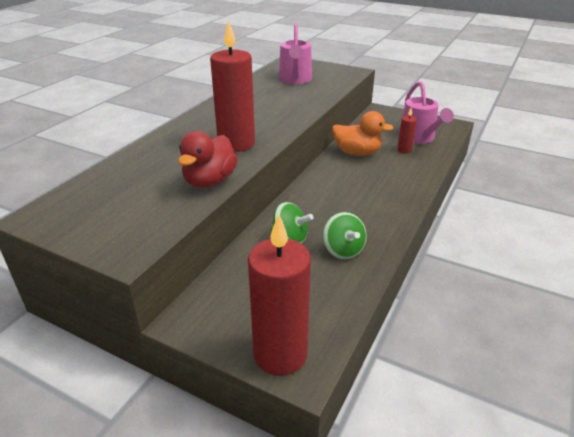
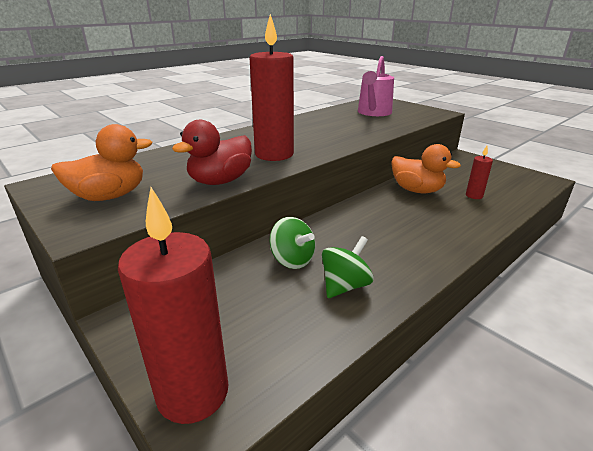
camera: 20 degrees right, 5 degrees down
(119, 216) = (110, 196): none -> orange duck
(343, 250) = (345, 286): green spinning top -> green spinning top turned 135 degrees counterclockwise
(419, 138) = (497, 186): pink watering can -> none

